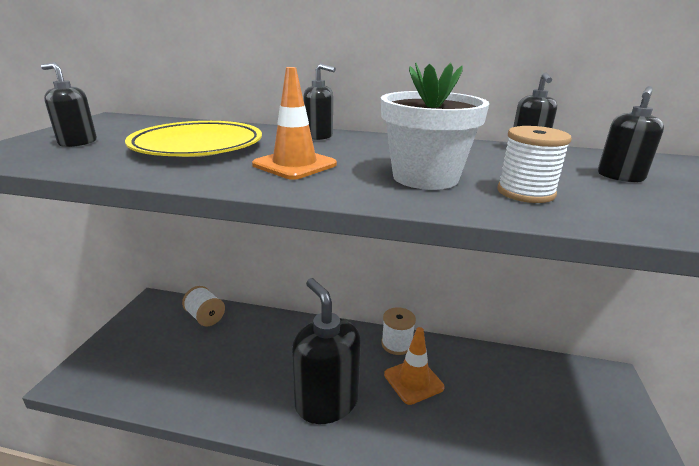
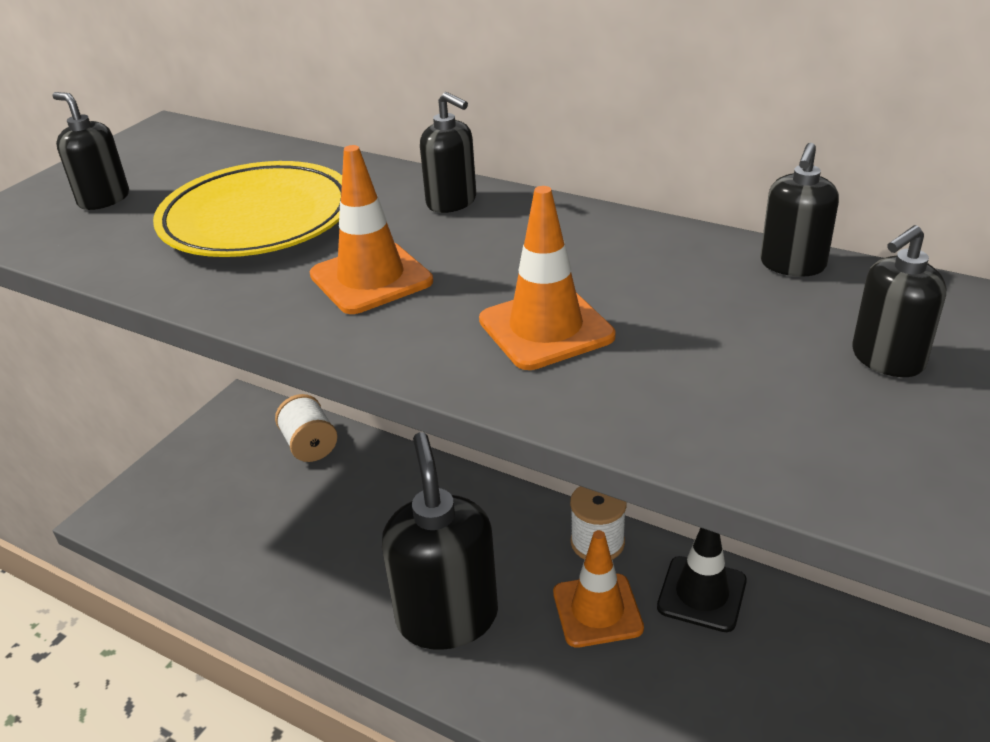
camera: 20 degrees right, 10 degrees up
(425, 177) = (546, 328): white flower pot -> orange traffic cone
(464, 361) = (702, 594): none -> black traffic cone
(525, 192) = (676, 382): white spool -> none

